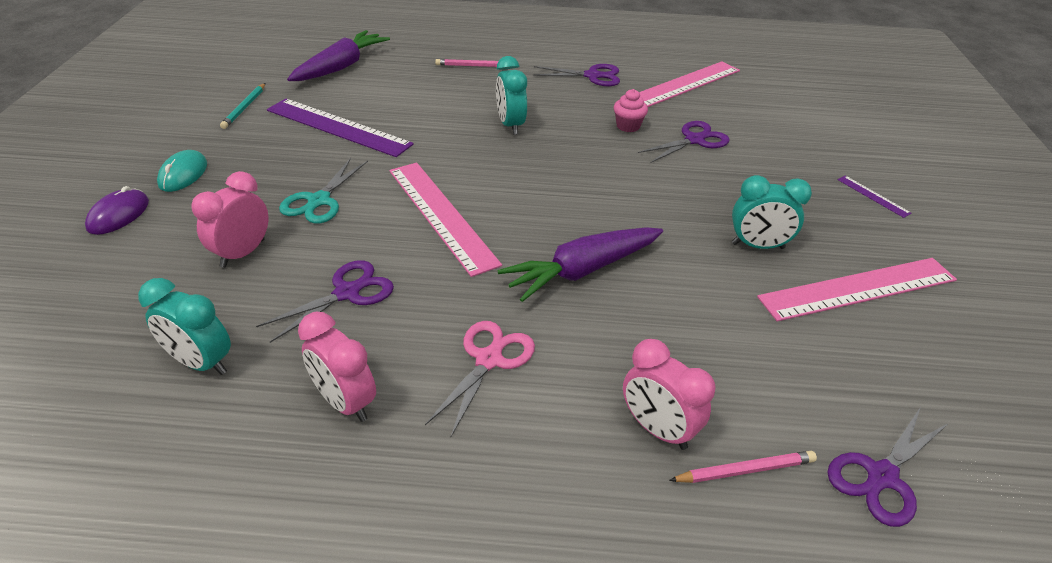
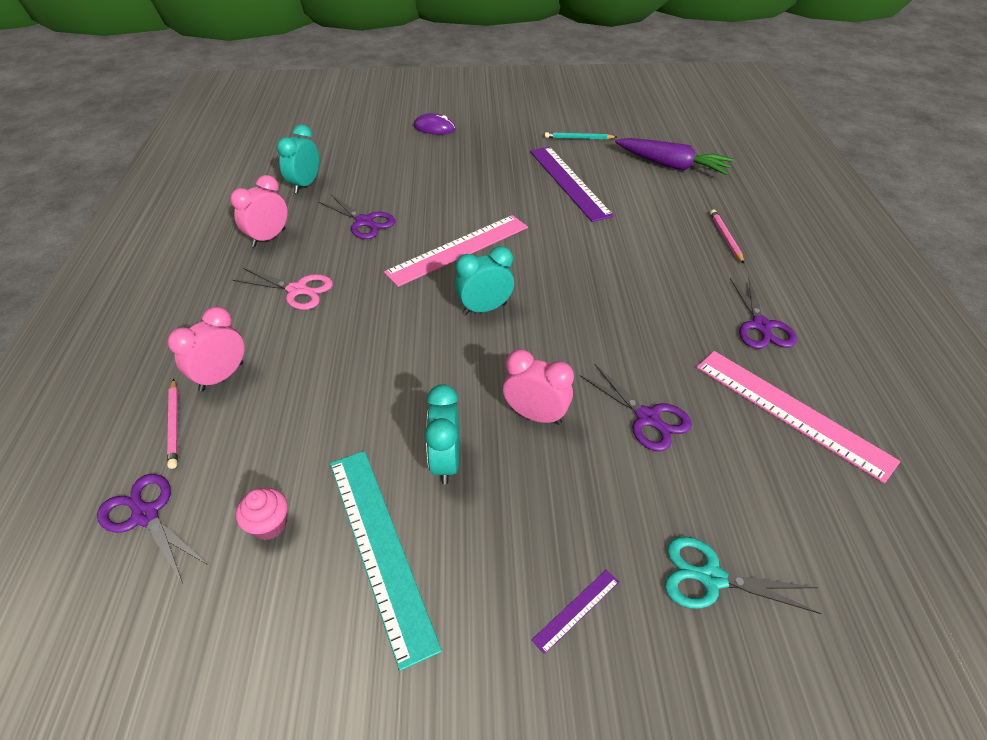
camera: 85 degrees right, 5 degrees up
(183, 174) = (483, 137): turquoise mouse -> none
(243, 253) = (401, 176): pink clock -> pink clock (535, 415)
(319, 201) = (465, 192): turquoise scissors -> turquoise scissors (711, 578)
(338, 127) = (569, 182): purple ruler -> purple ruler turned 45 degrees counterclockwise
(510, 125) = (615, 273): turquoise clock -> turquoise clock (484, 308)
(582, 270) = (395, 332): purple carrot -> none
(628, 126) = (653, 358): pink cupcake -> pink cupcake (269, 525)
(858, 288) = (380, 548): pink ruler -> turquoise ruler

